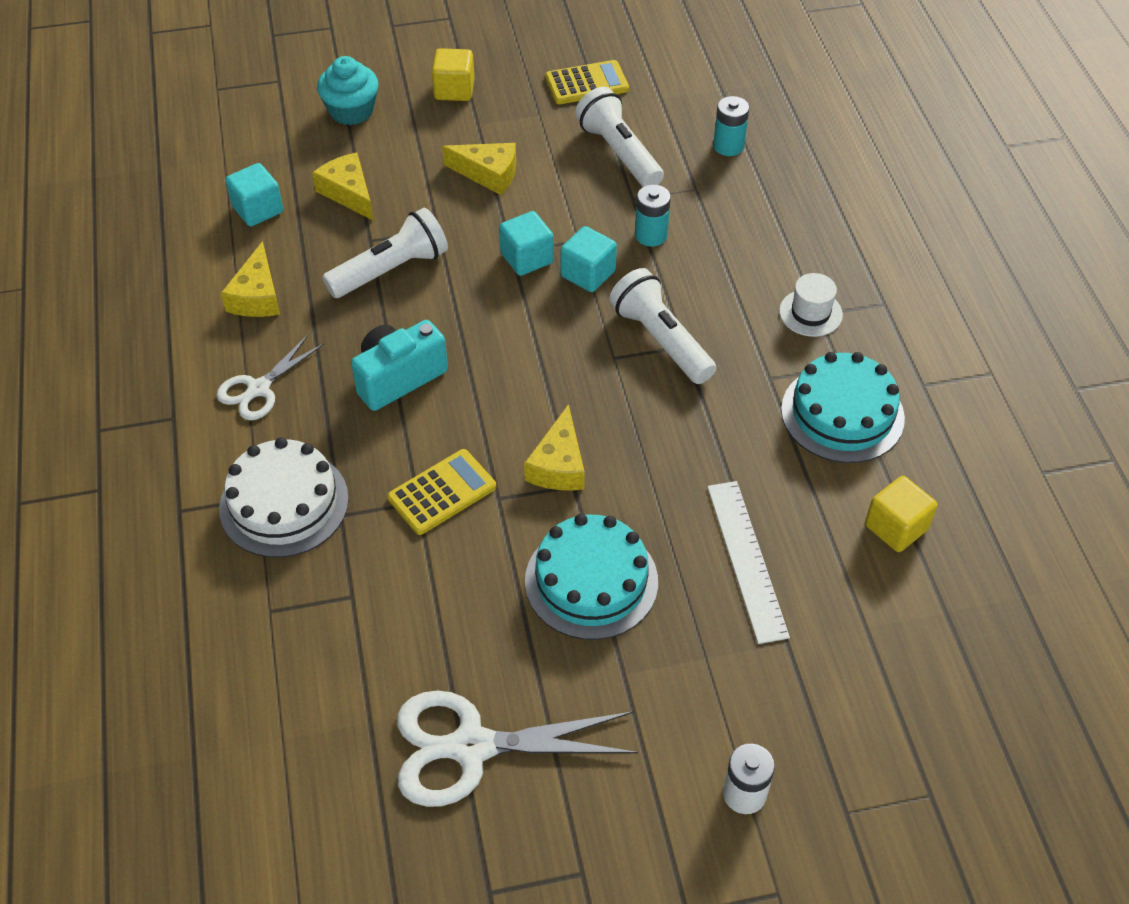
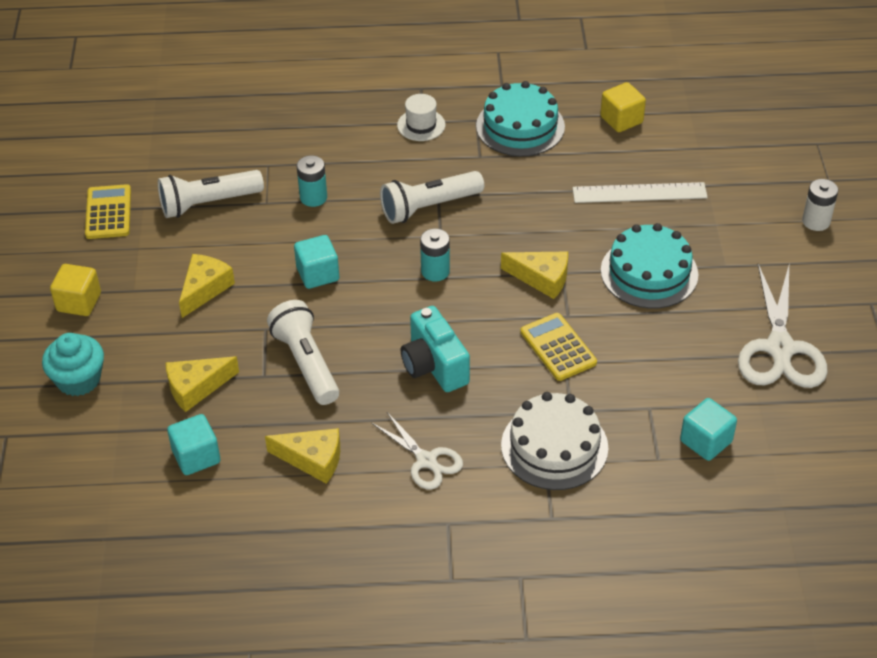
camera: 80 degrees left, 5 degrees down
(588, 274) = (347, 239): turquoise cube -> turquoise cube (706, 441)
(728, 146) = (223, 139): turquoise battery -> turquoise battery (435, 271)

